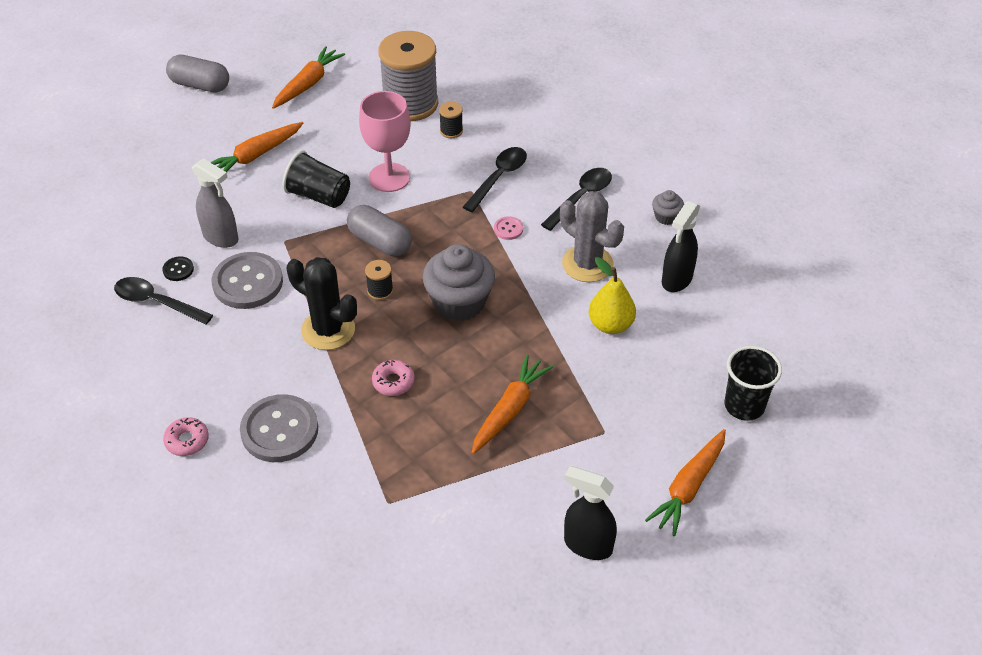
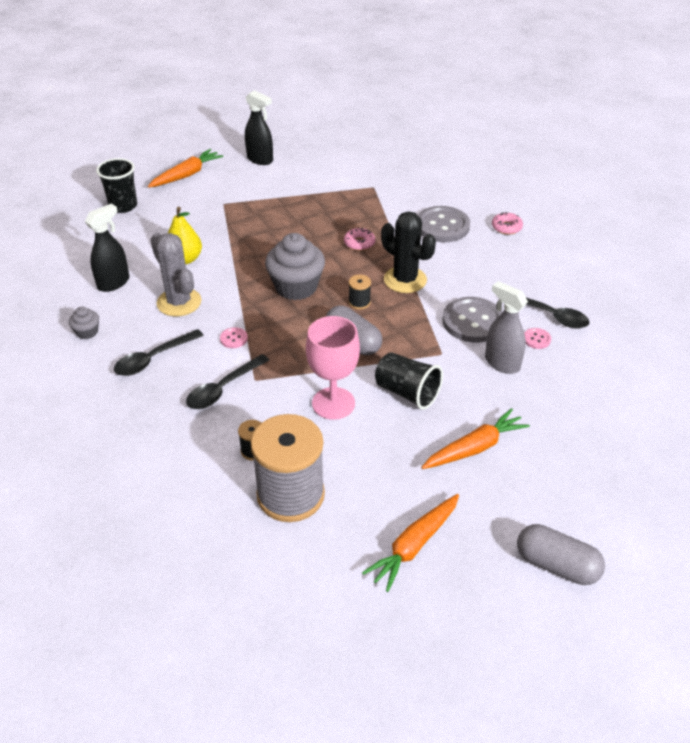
camera: 170 degrees left, 5 degrees down
(178, 270) = (536, 339): black button -> pink button
(510, 410) = (281, 220): orange carrot -> none

